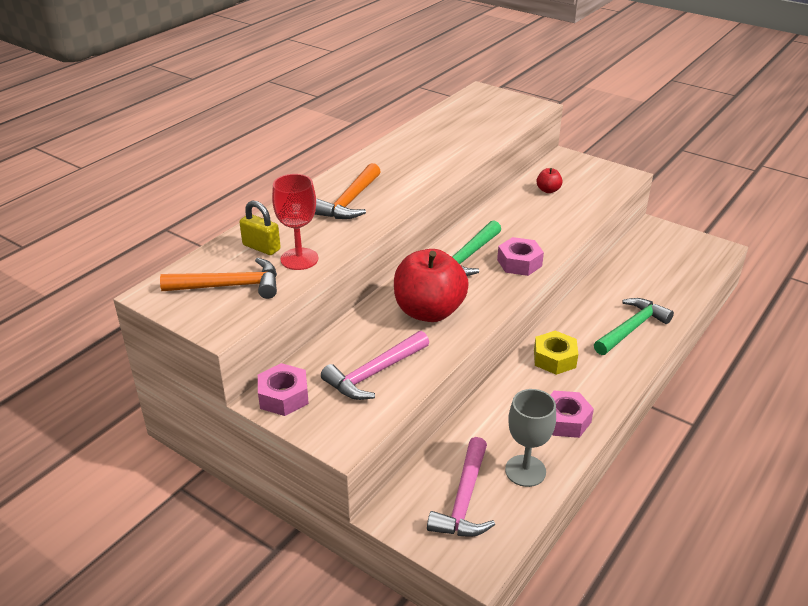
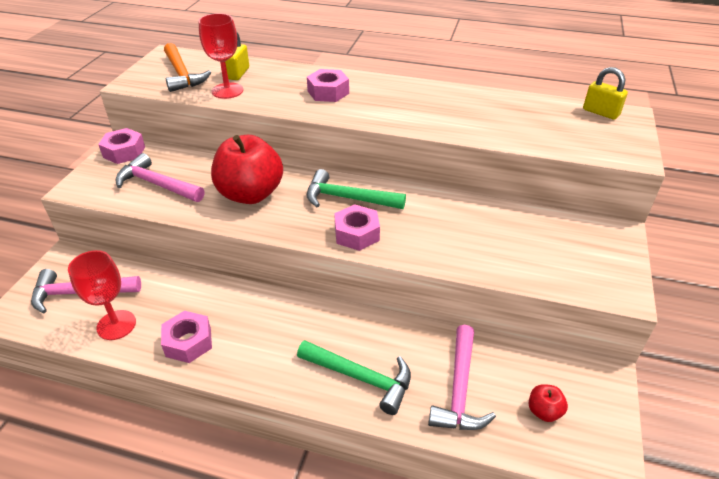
camera: 70 degrees right, 5 degrees up
(350, 201) = (328, 92): orange hammer -> pink nut
(471, 98) = (600, 112): none -> yellow padlock
(525, 471) = (116, 325): grey goblet -> red goblet
(548, 190) = (523, 230): red apple -> red apple (544, 411)
(554, 359) = (281, 319): yellow nut -> none
(652, 286) = (459, 389): none -> pink hammer

